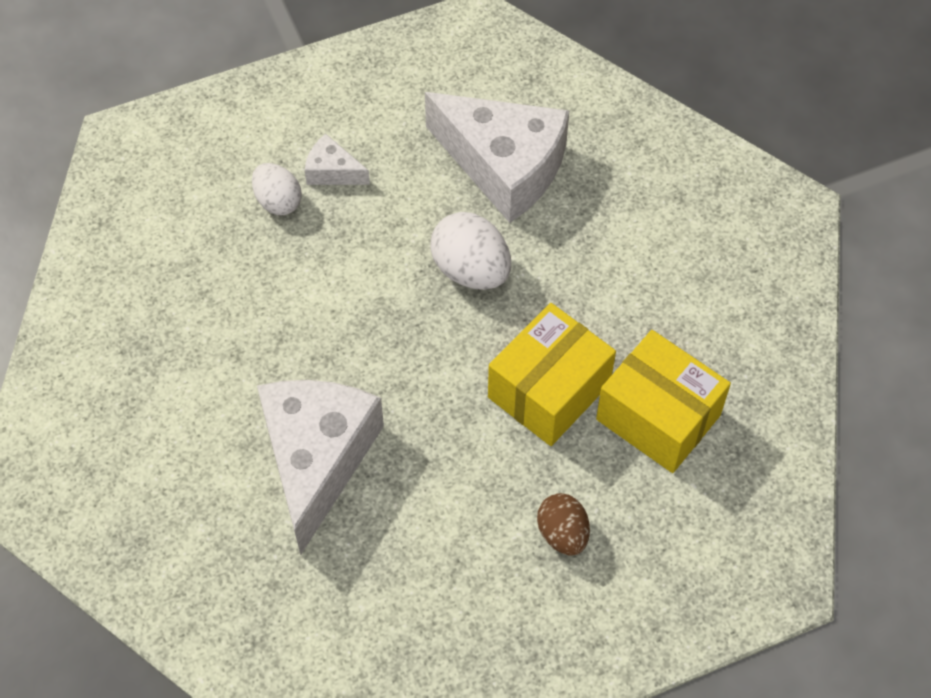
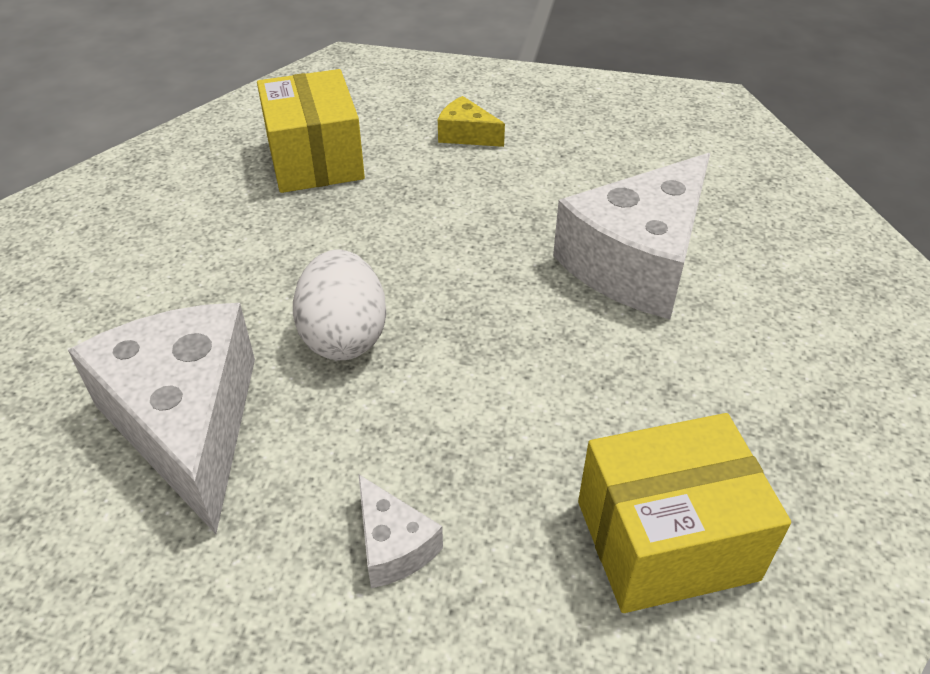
camera: 145 degrees left, 15 degrees down
(278, 201) = (499, 546): white egg -> none
(549, 390) = (380, 212): yellow box -> yellow box (666, 540)
(562, 533) = (466, 135): brown egg -> yellow cheese

